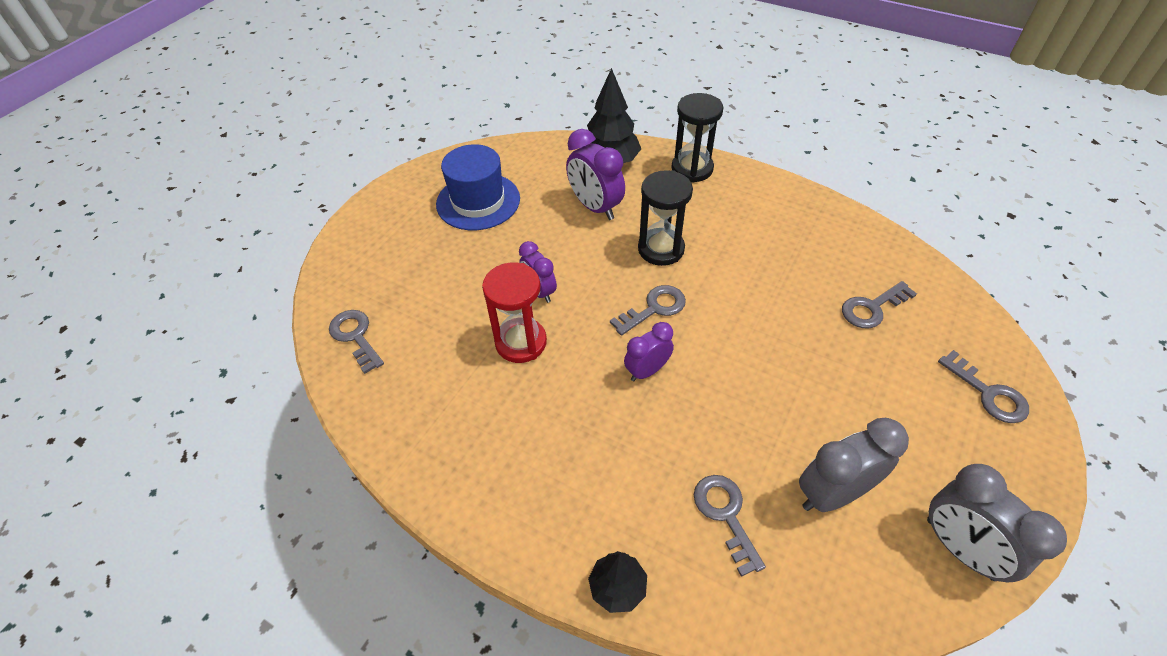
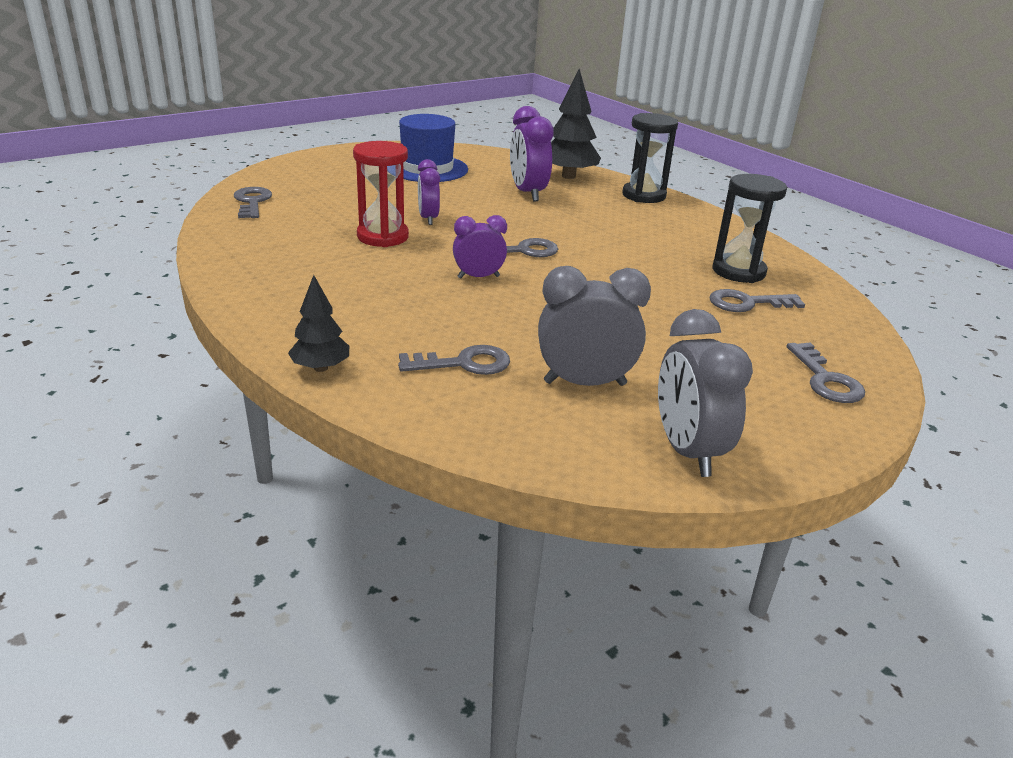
camera: 20 degrees right, 20 degrees down
(661, 249) = (565, 225): black hourglass -> black hourglass (738, 271)
(725, 515) = (464, 363): grey key -> grey key turned 75 degrees clockwise

